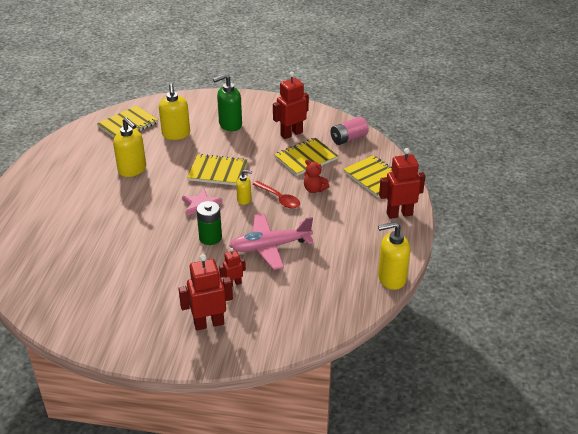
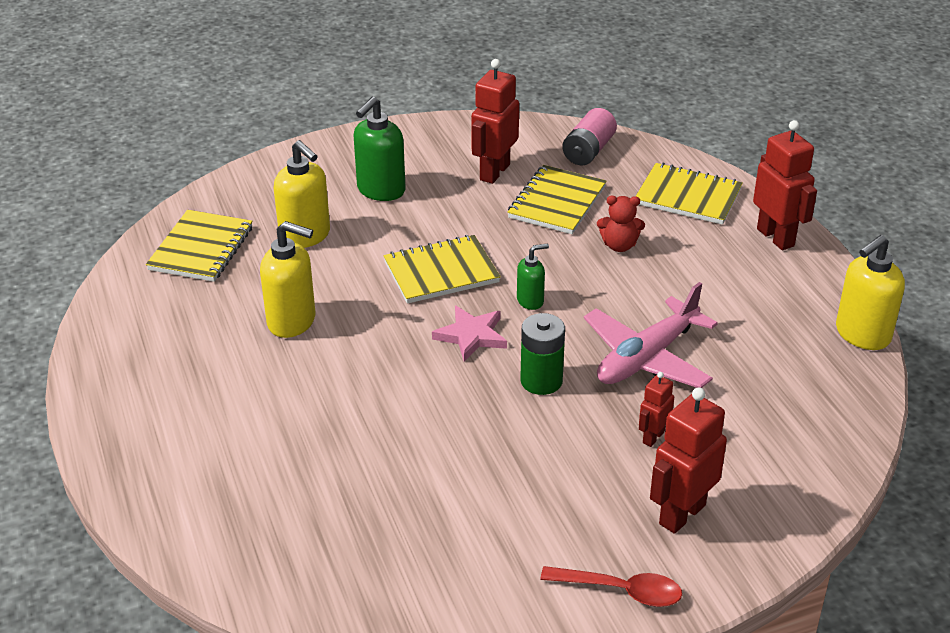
camera: 30 degrees left, 0 degrees up
(244, 199) = (530, 301): yellow soap dispenser -> green soap dispenser
(279, 199) = (582, 279): red spoon -> red spoon (621, 591)
(399, 214) = (776, 237): red robot -> red robot turned 105 degrees clockwise

